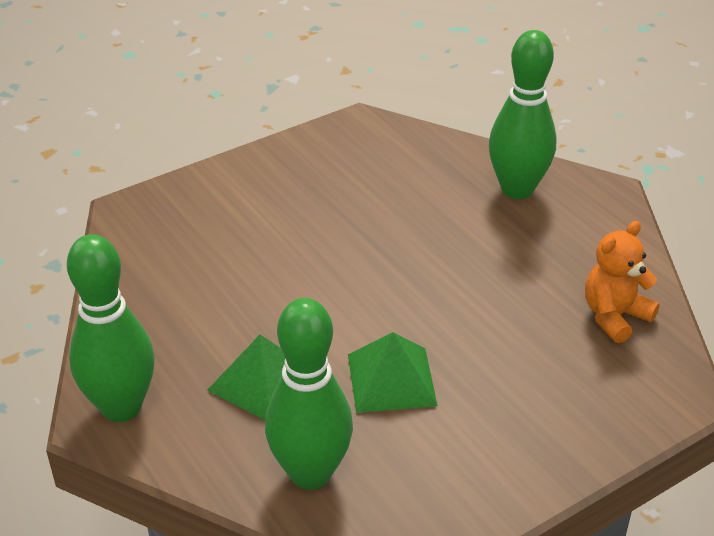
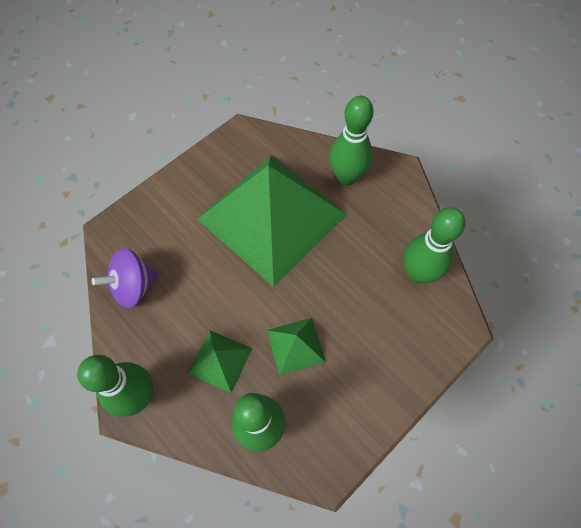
camera: 10 degrees left, 25 degrees up
(149, 277) = (133, 286): none -> purple spinning top
(386, 221) = (272, 216): none -> green pyramid
(614, 316) = (418, 273): orange teddy bear -> green bowling pin

